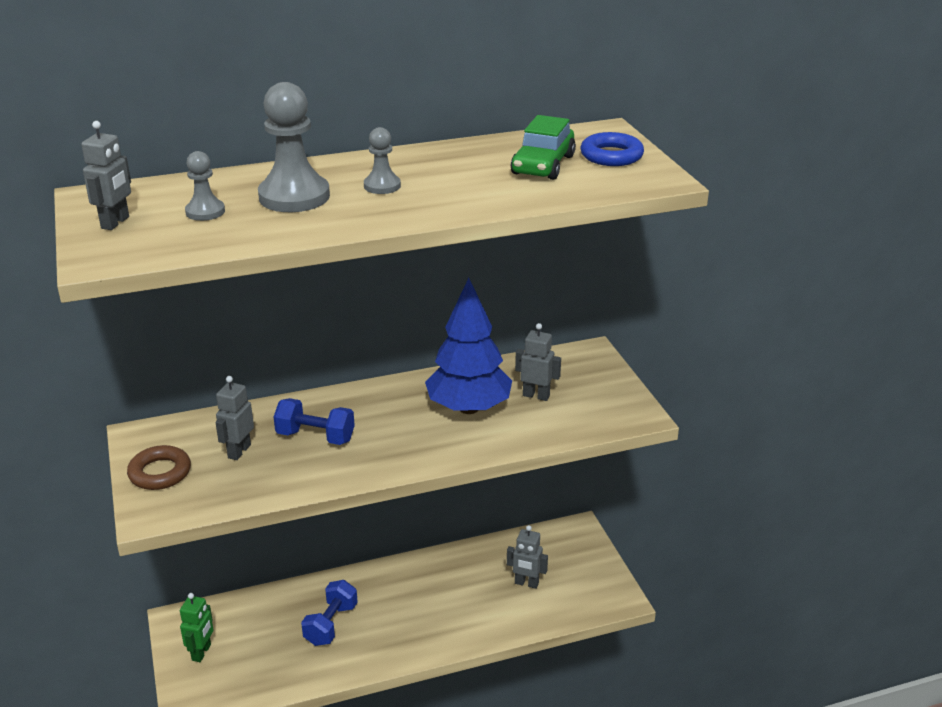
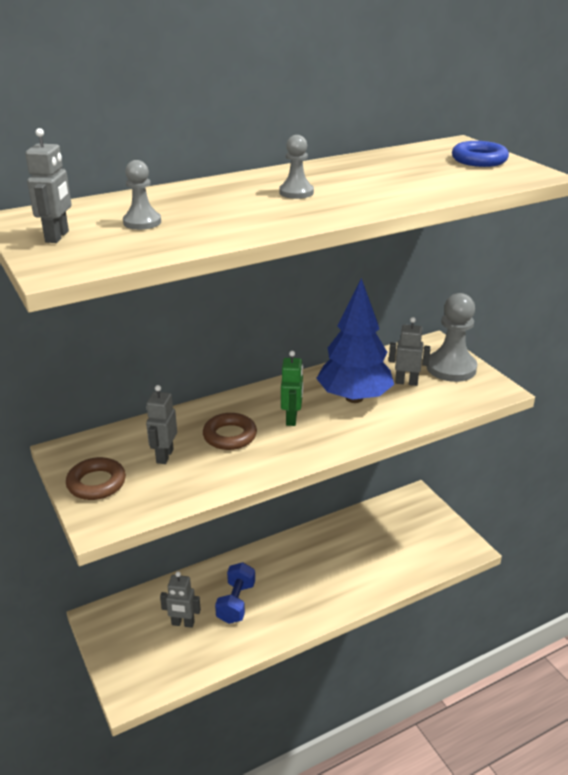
camera: 10 degrees left, 0 degrees up
(202, 652) = (127, 644): green robot -> green robot (292, 419)
(294, 197) = (220, 205): grey pawn -> grey pawn (451, 368)
(315, 437) = (230, 436): blue dumbbell -> brown ring
(526, 583) = (390, 546): grey robot -> grey robot (183, 623)
(543, 165) = (426, 169): green car -> none

